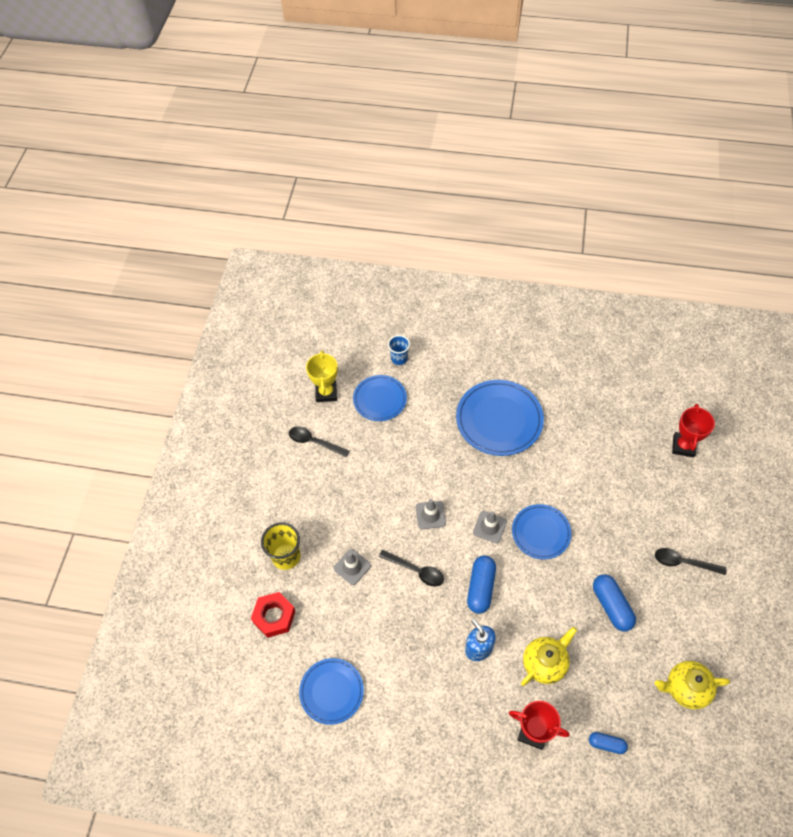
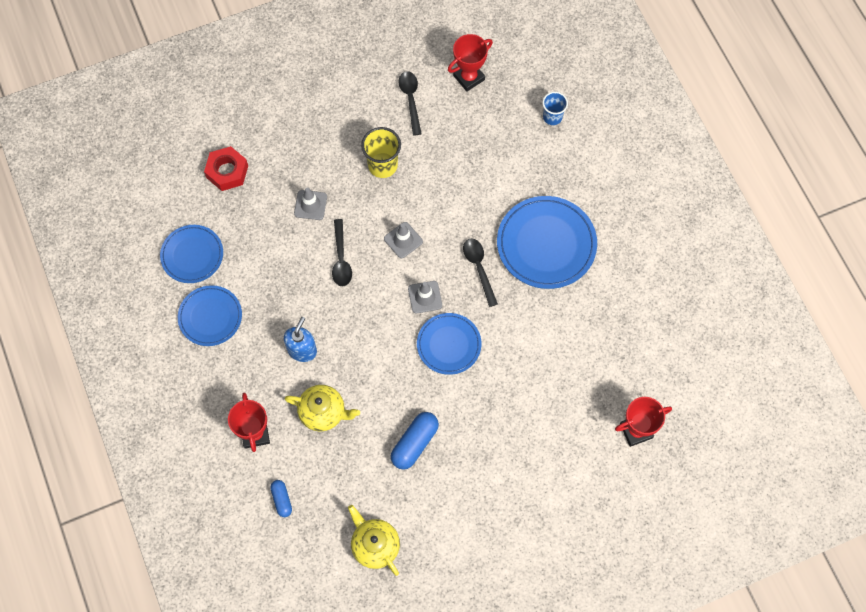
camera: 55 degrees right, 10 degrees up
(286, 556) = (285, 147): yellow cup -> yellow cup (382, 165)
(326, 393) = (469, 78): yellow trophy -> red trophy
(380, 399) = (494, 127): blue plate -> blue plate (210, 317)
(481, 588) = (360, 322): blue capsule -> none
(683, 562) = (502, 488): black spoon -> black spoon (479, 268)

